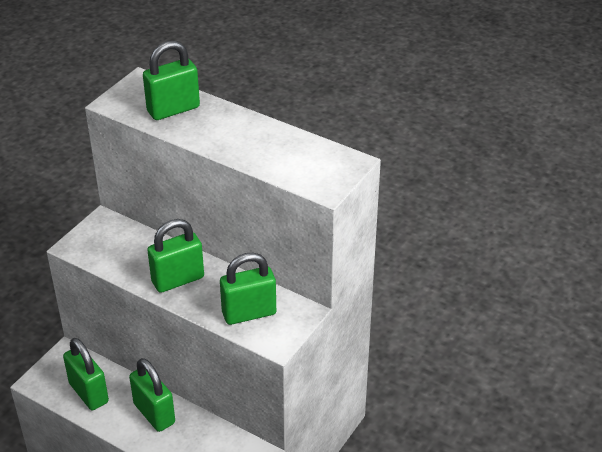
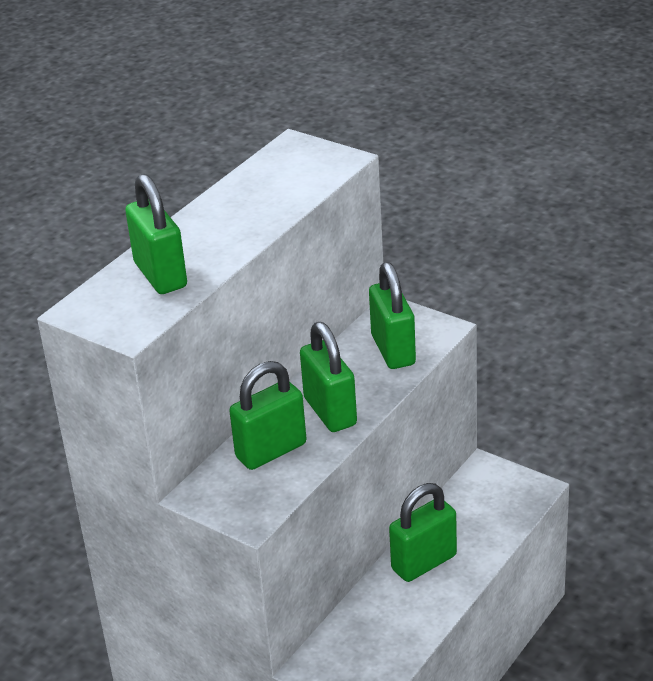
camera: 85 degrees left, 5 degrees down
(89, 393) = (387, 632): green padlock -> green padlock (271, 451)

